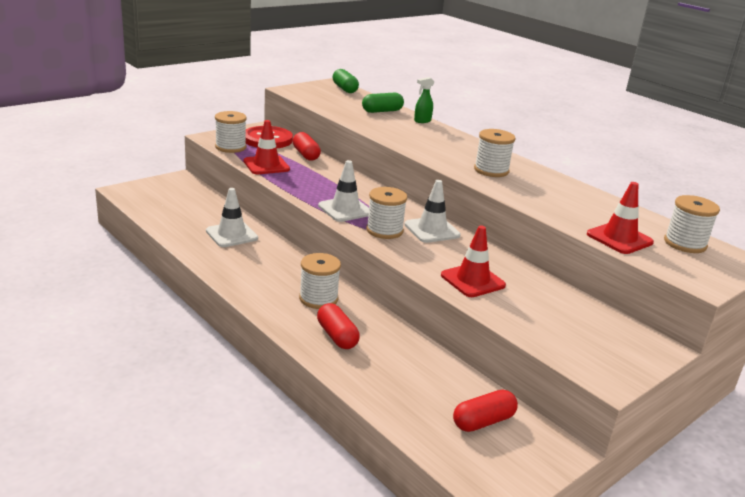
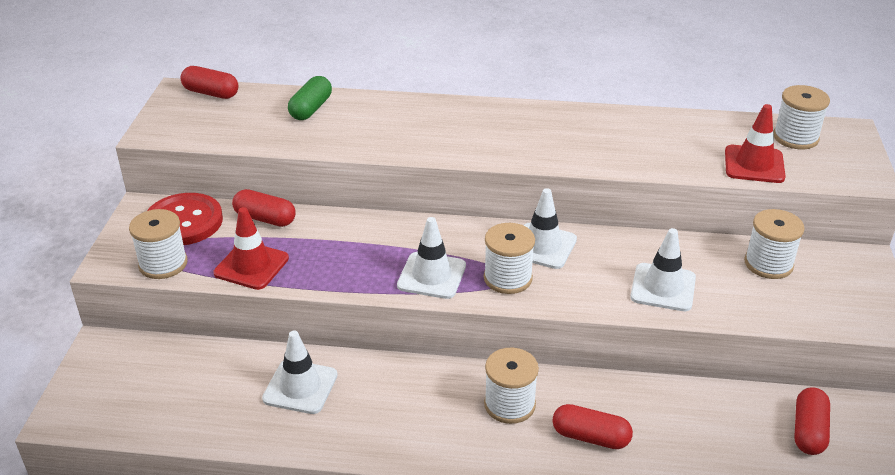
camera: 40 degrees left, 10 degrees up
(344, 89) = (211, 93): green capsule -> red capsule
(422, 121) = (373, 101): green spray bottle -> none
(472, 280) = (663, 287): red traffic cone -> white traffic cone
(491, 170) = (544, 139): white spool -> white spool (768, 264)

